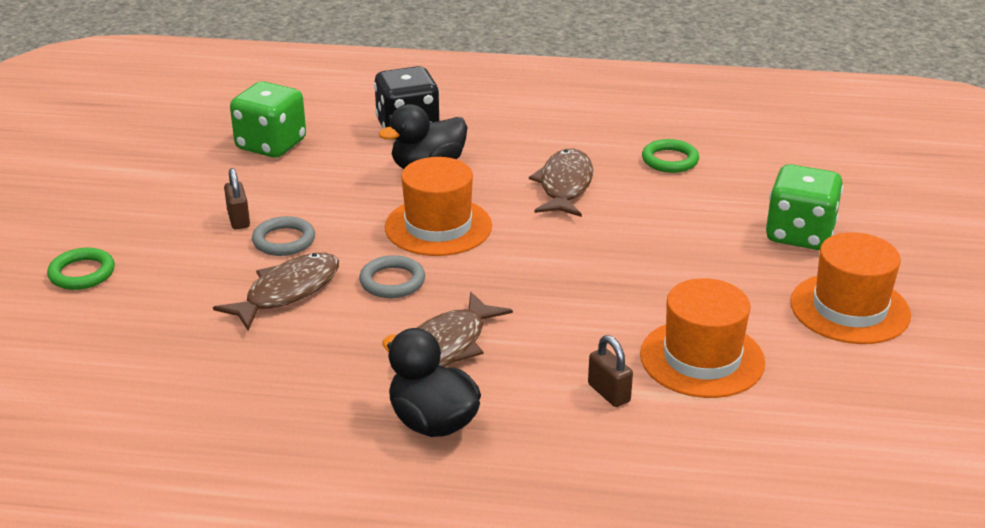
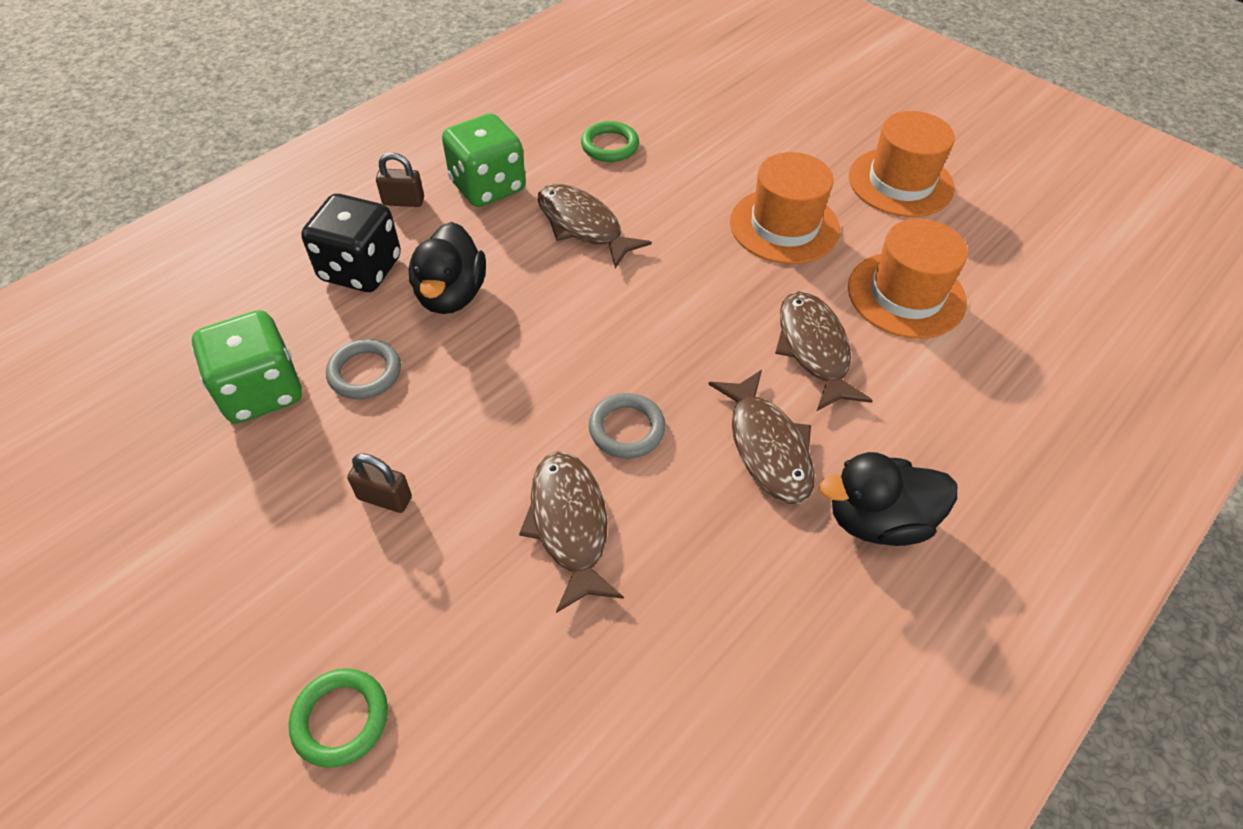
camera: 55 degrees left, 20 degrees up
(284, 240) = (468, 478): grey ring -> grey ring (365, 372)
(438, 226) = (564, 344): orange hat -> orange hat (784, 226)
(573, 333) = (814, 349): none -> brown fish
(609, 393) = (914, 376): brown padlock -> brown padlock (403, 201)
(799, 235) = (784, 147): green dice -> green dice (488, 187)

